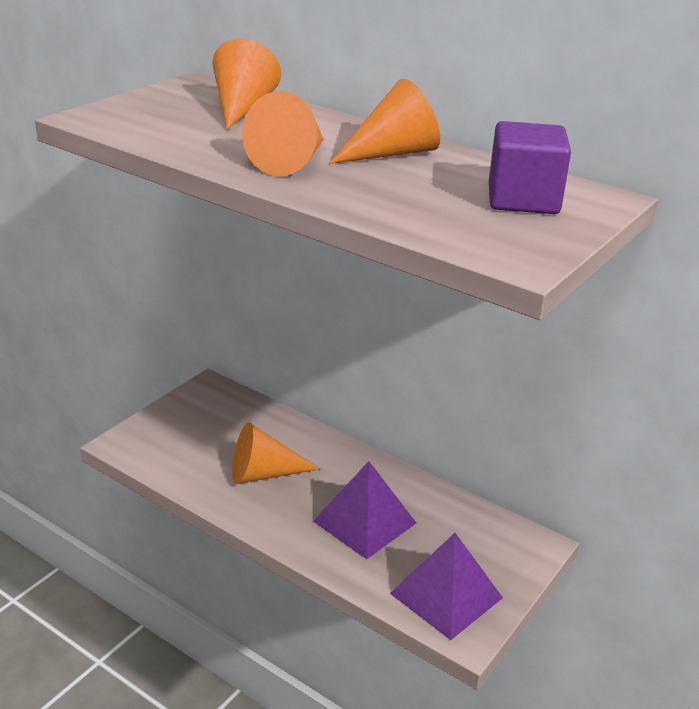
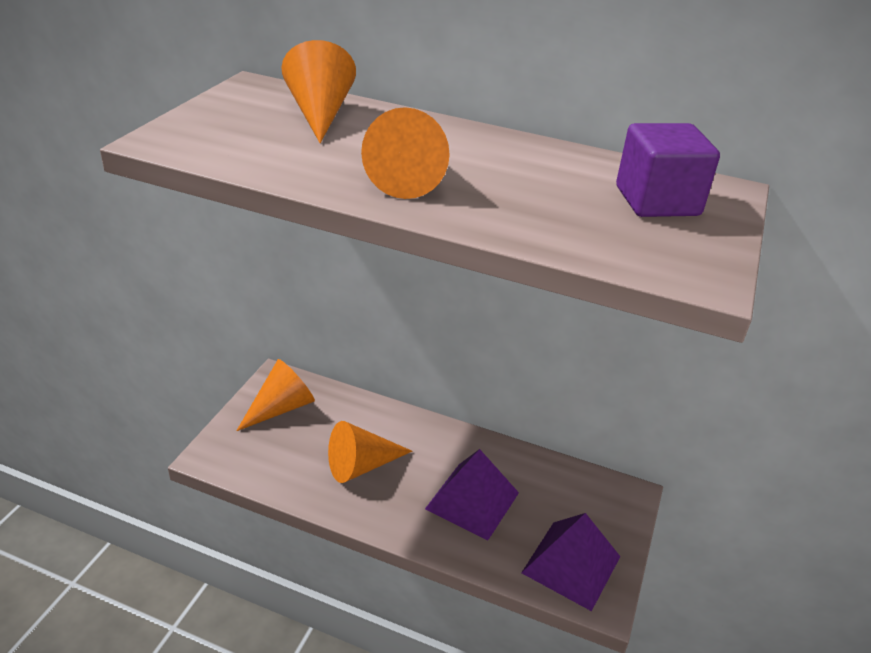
camera: 15 degrees left, 5 degrees up
(392, 153) = (501, 157): orange cone -> orange cone (281, 408)

